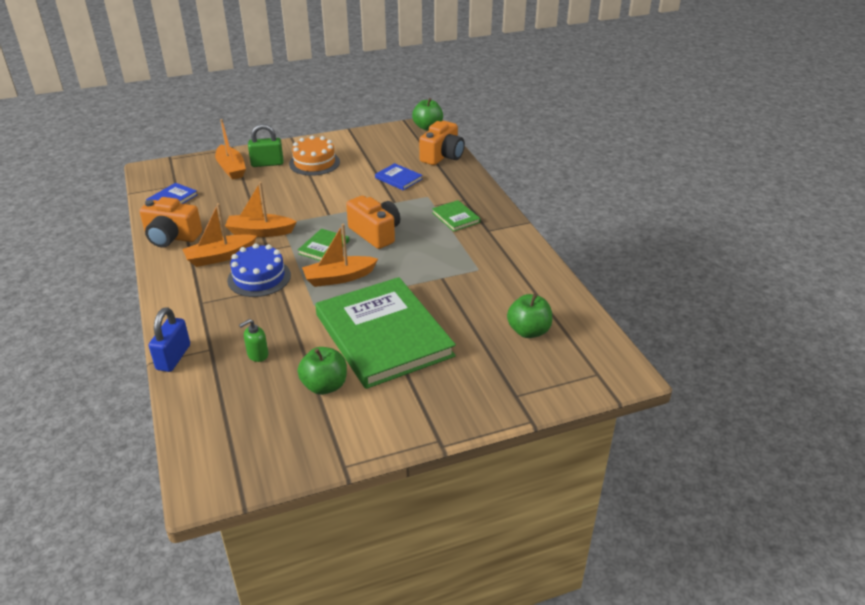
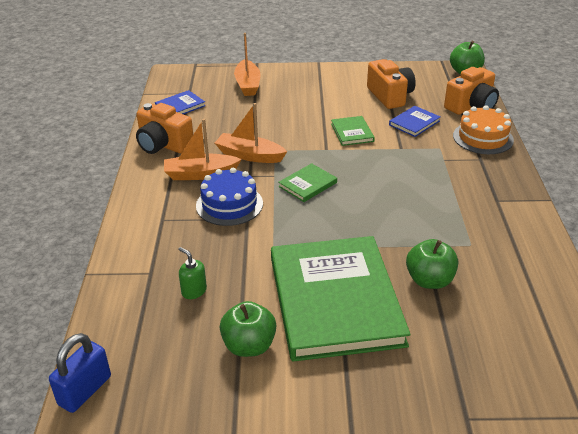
camera: 20 degrees right, 0 degrees up
(173, 357) = (111, 273): blue padlock -> blue padlock (85, 390)
(257, 355) = (194, 291): green soap dispenser -> green soap dispenser turned 60 degrees clockwise
(267, 163) = (284, 85): green padlock -> none
(314, 163) = (332, 92): orange cake -> orange cake (483, 138)
(339, 278) = (311, 222): orange boat -> none
(375, 233) = (368, 179): orange camera -> orange camera (390, 96)
(398, 178) = (414, 123): blue book -> blue book turned 75 degrees clockwise
(455, 217) = (463, 178): green book -> green book (352, 132)
(528, 331) = (508, 336): green apple -> green apple (429, 280)

